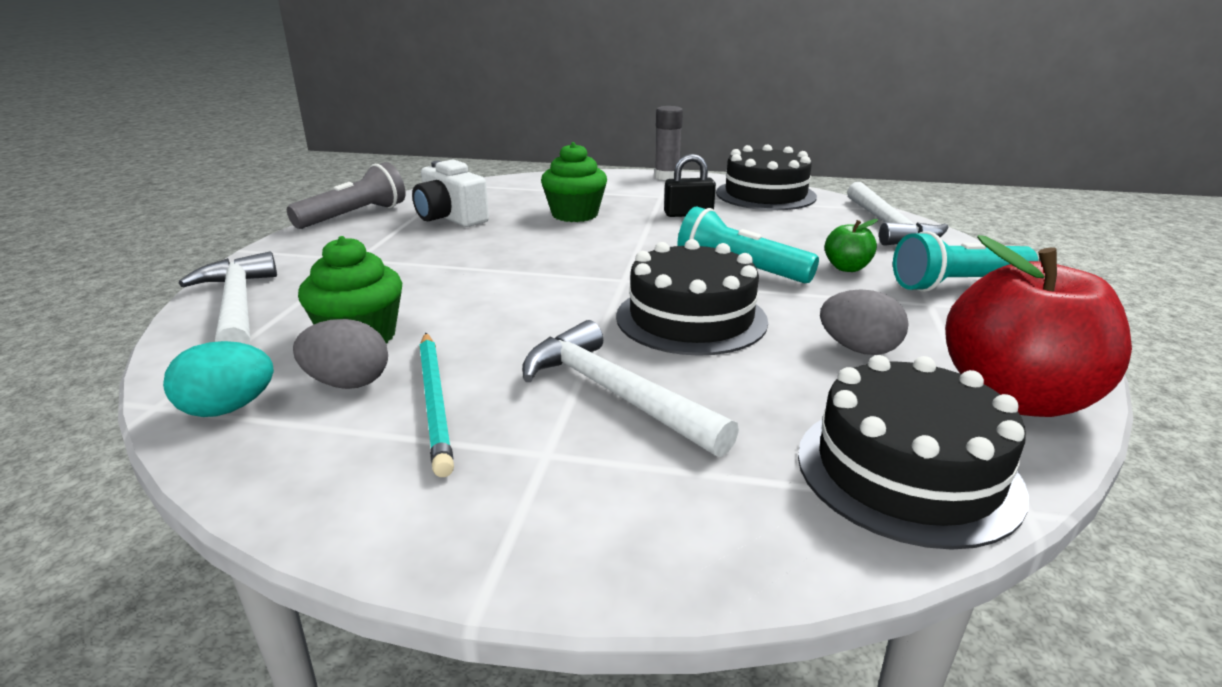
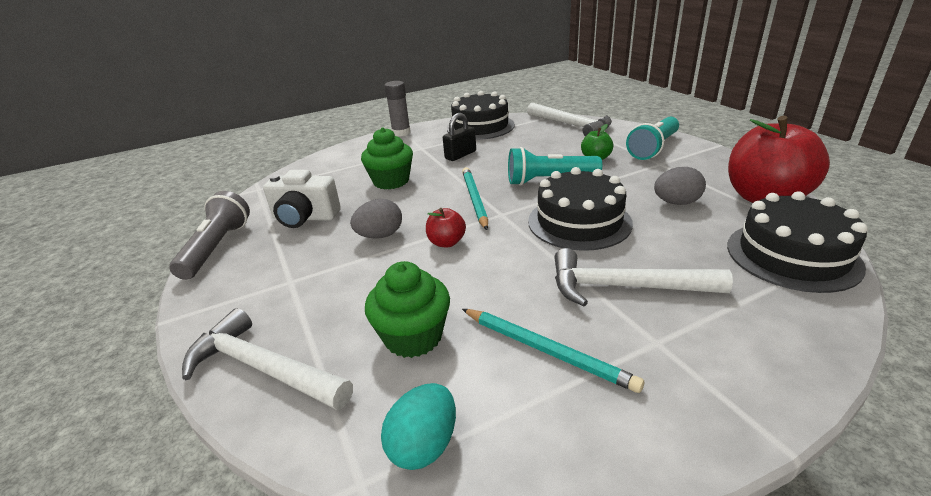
camera: 35 degrees left, 5 degrees up
(347, 383) = (470, 373): grey egg -> grey egg (380, 236)
(524, 281) = (446, 242): none -> red apple
(622, 257) = (474, 199): none -> turquoise pencil

